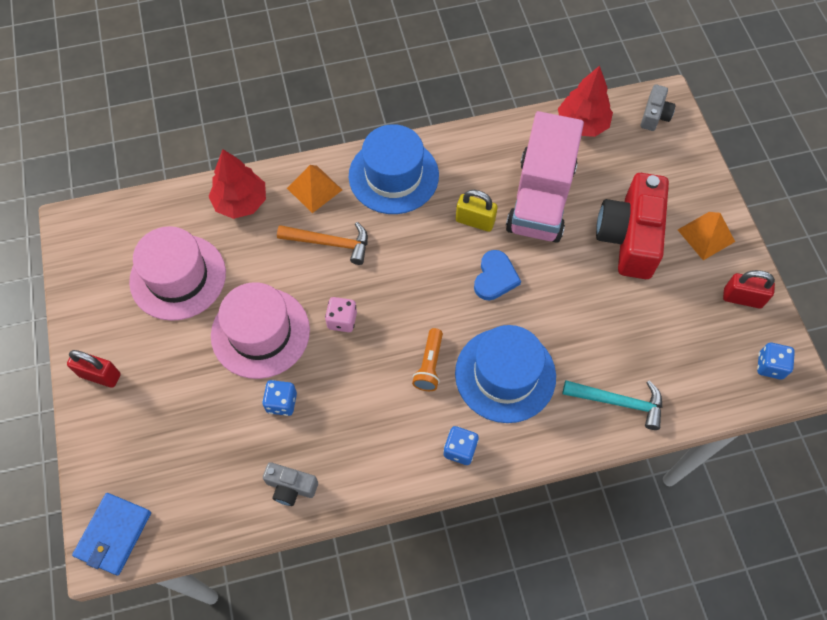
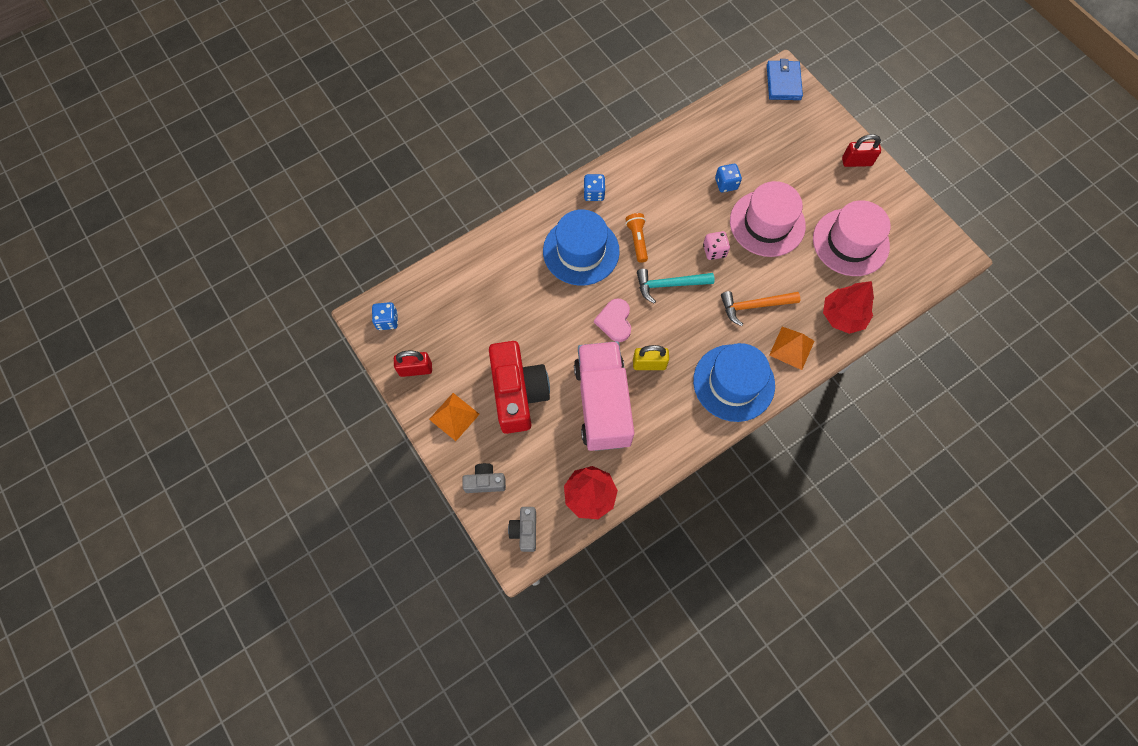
camera: 160 degrees right, 5 degrees up
(291, 487) = (692, 138): grey camera -> grey camera (485, 482)
(495, 277) = (615, 321): blue heart -> pink heart
(618, 402) = (494, 258): turquoise hammer -> turquoise hammer (669, 285)

